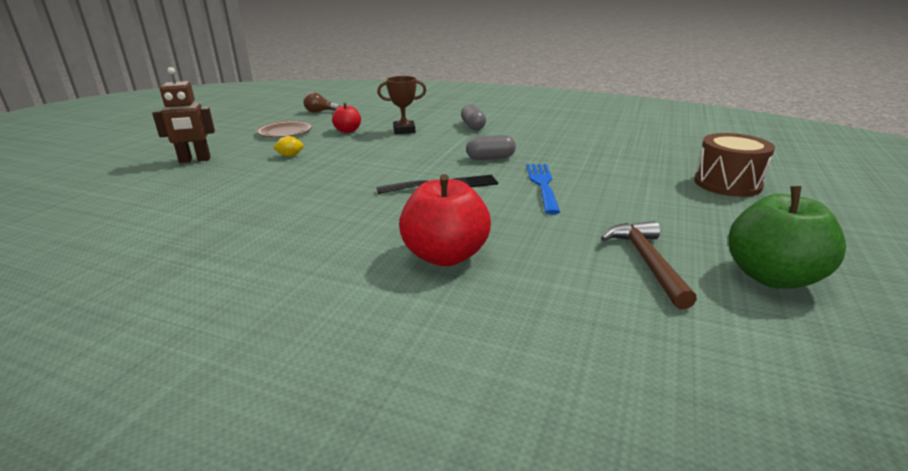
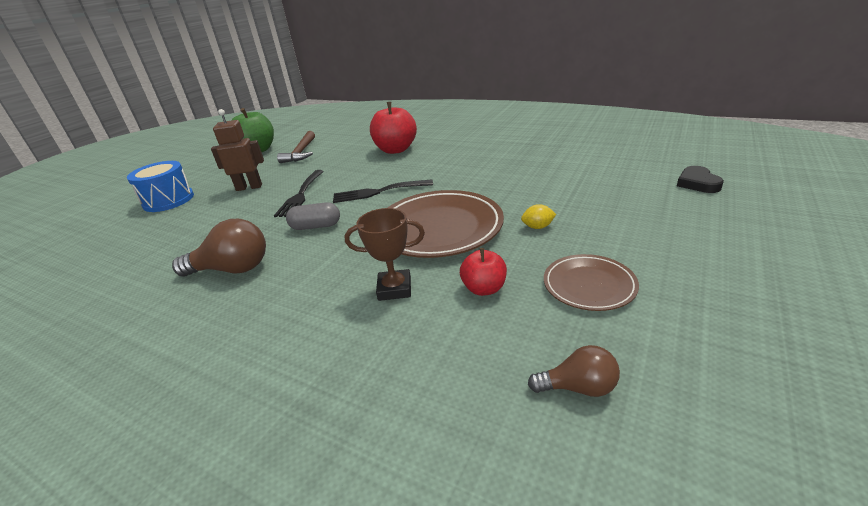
camera: 170 degrees left, 5 degrees up
(102, 184) = (697, 183): none -> black heart
(195, 160) = (651, 218): brown robot -> brown robot (249, 187)
(373, 156) = (439, 228): none -> brown plate
(473, 126) = (285, 301): grey capsule -> none
(532, 137) = (233, 269): none -> brown light bulb
(542, 185) = (301, 195): blue fork -> black fork
(727, 184) = (168, 200): brown drum -> blue drum

